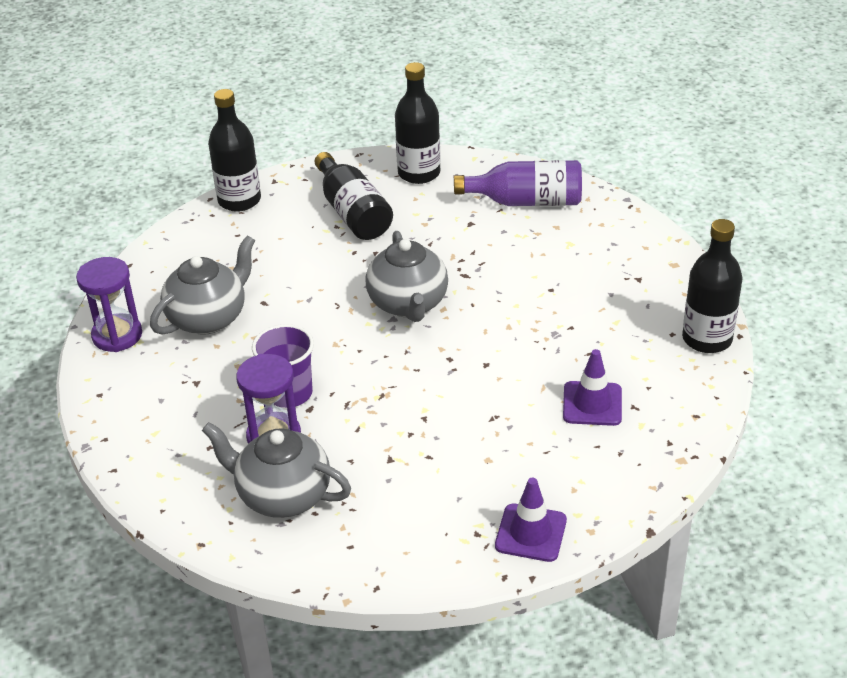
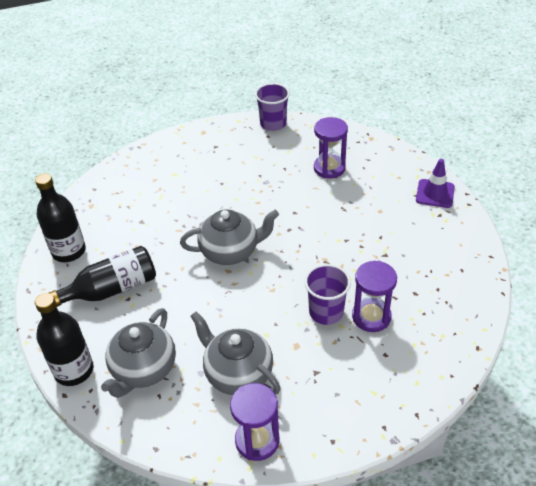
camera: 90 degrees left, 5 degrees up
(282, 495) = (425, 307): grey teapot -> grey teapot (143, 370)
(526, 201) = (122, 193): purple bottle -> none
(592, 404) = (329, 168): purple traffic cone -> purple hourglass
(707, 339) = (273, 124): black bottle -> purple cup

